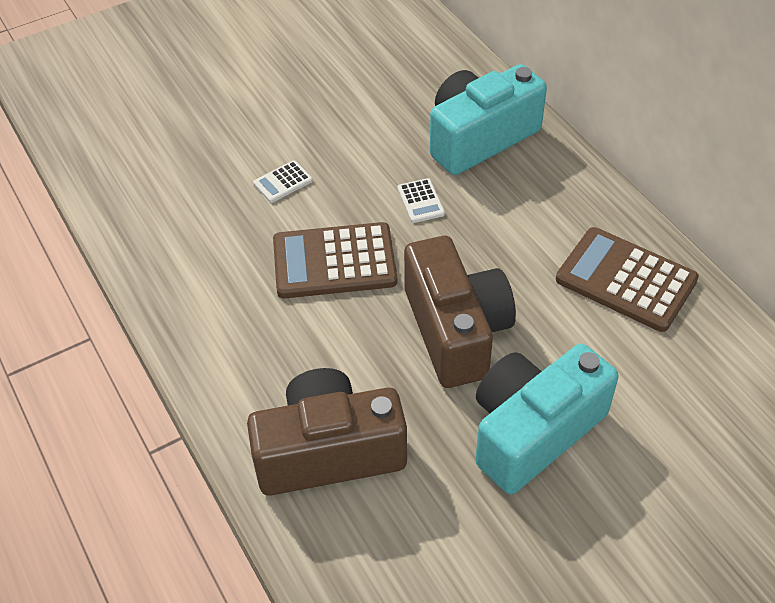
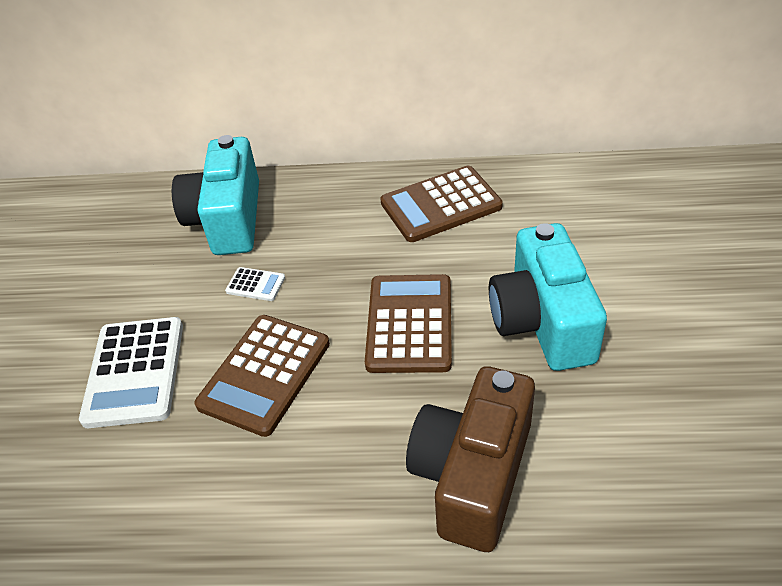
camera: 55 degrees left, 5 degrees down
(283, 182) = (135, 372): white calculator -> white calculator, size x2.19
(456, 330) = (409, 324): brown camera -> brown calculator

